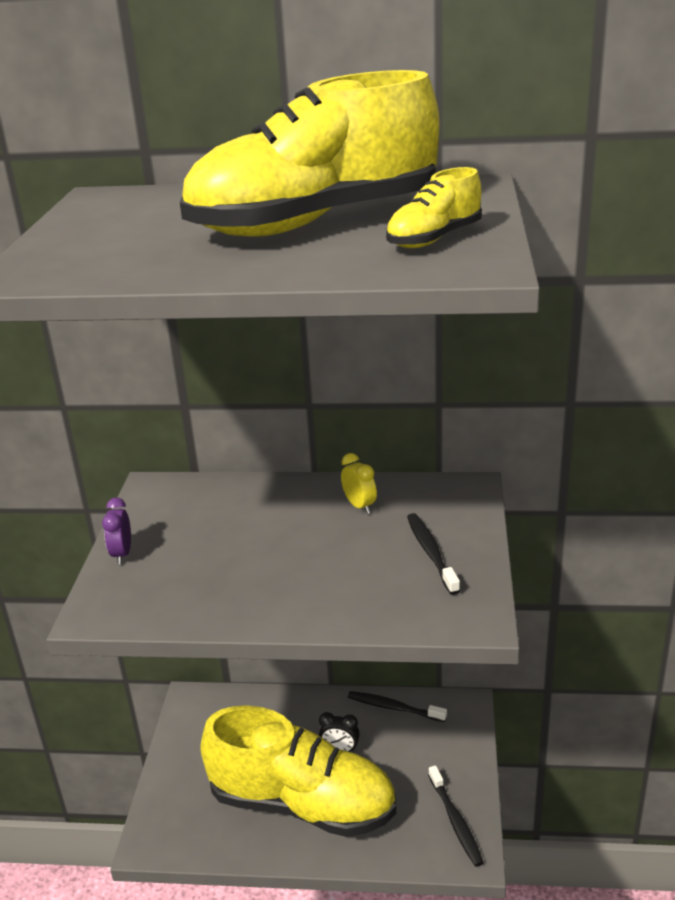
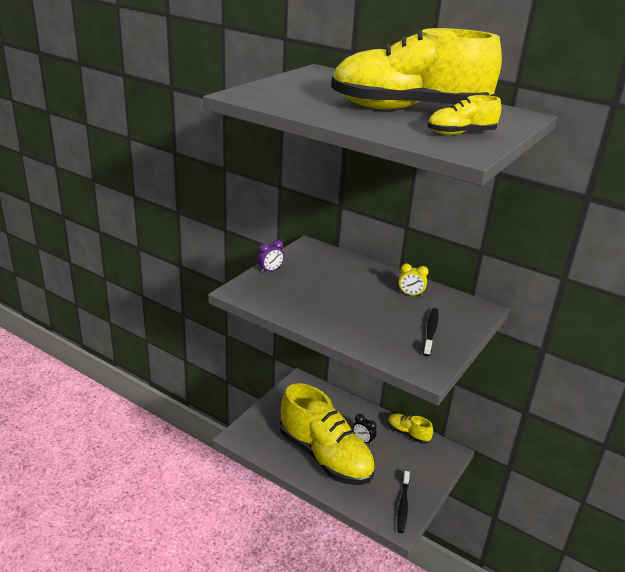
camera: 25 degrees right, 0 degrees up
(122, 554) = (270, 270): purple clock -> purple clock turned 150 degrees counterclockwise
(359, 506) = (410, 294): yellow clock -> yellow clock turned 105 degrees clockwise
(394, 707) = (408, 434): black toothbrush -> yellow shoe

